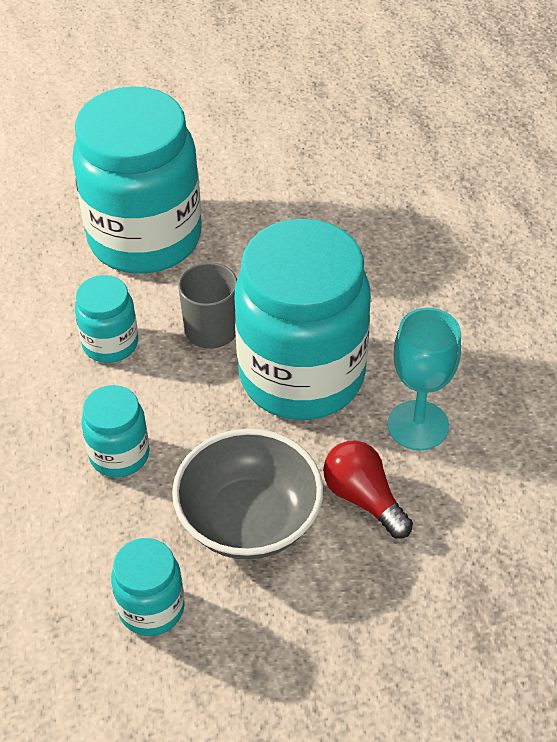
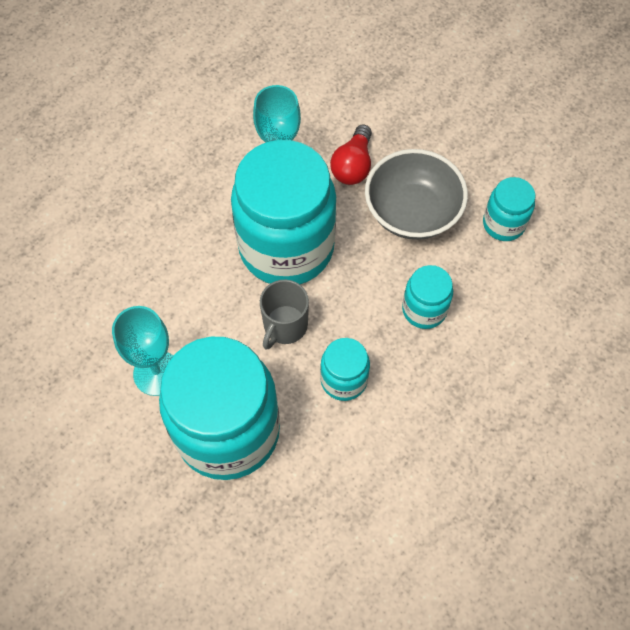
camera: 125 degrees left, 15 degrees up
(247, 216) = (157, 373): none -> turquoise goblet

